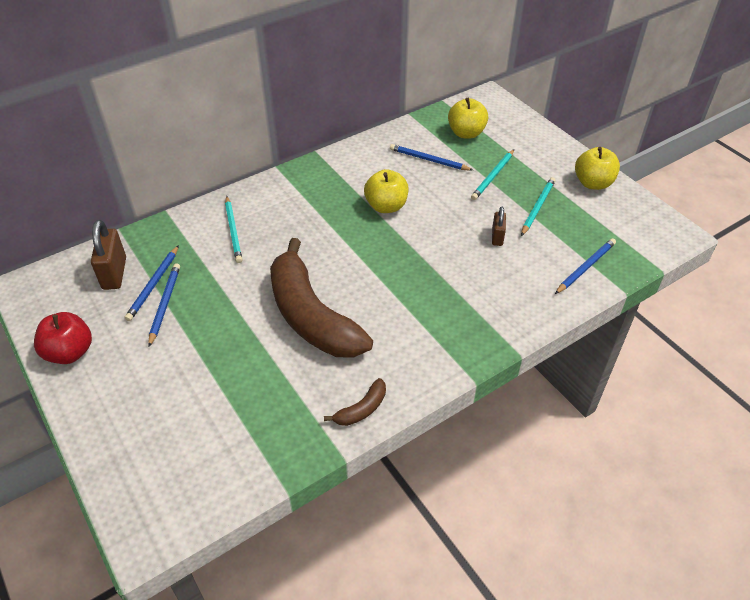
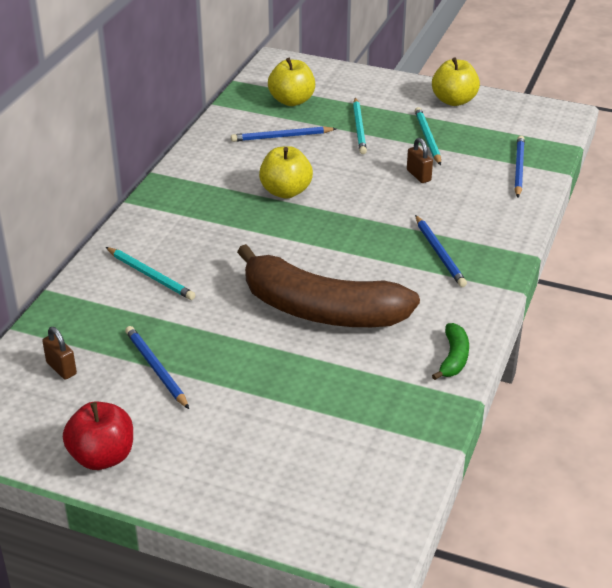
camera: 35 degrees left, 10 degrees down
(114, 273) = (61, 368): brown padlock -> brown padlock, size x0.59
(153, 285) = (121, 358): blue pencil -> blue pencil (439, 253)
(361, 409) = (453, 358): brown banana -> green banana

